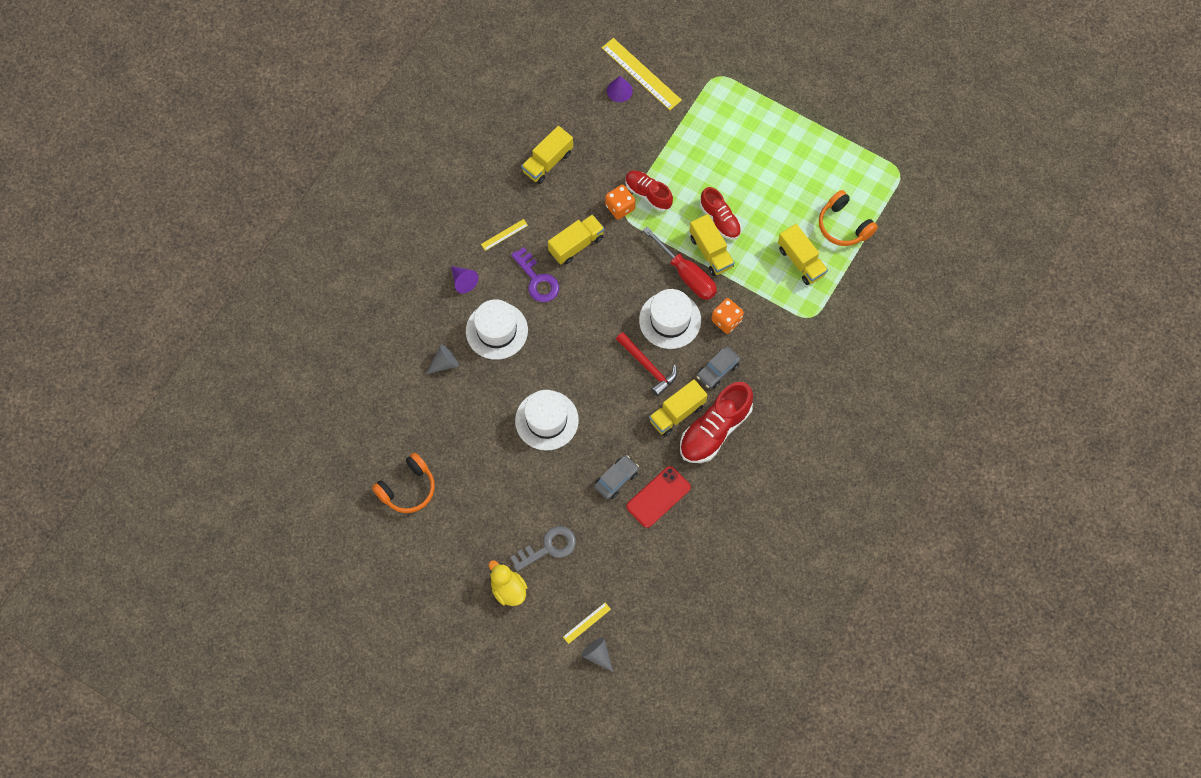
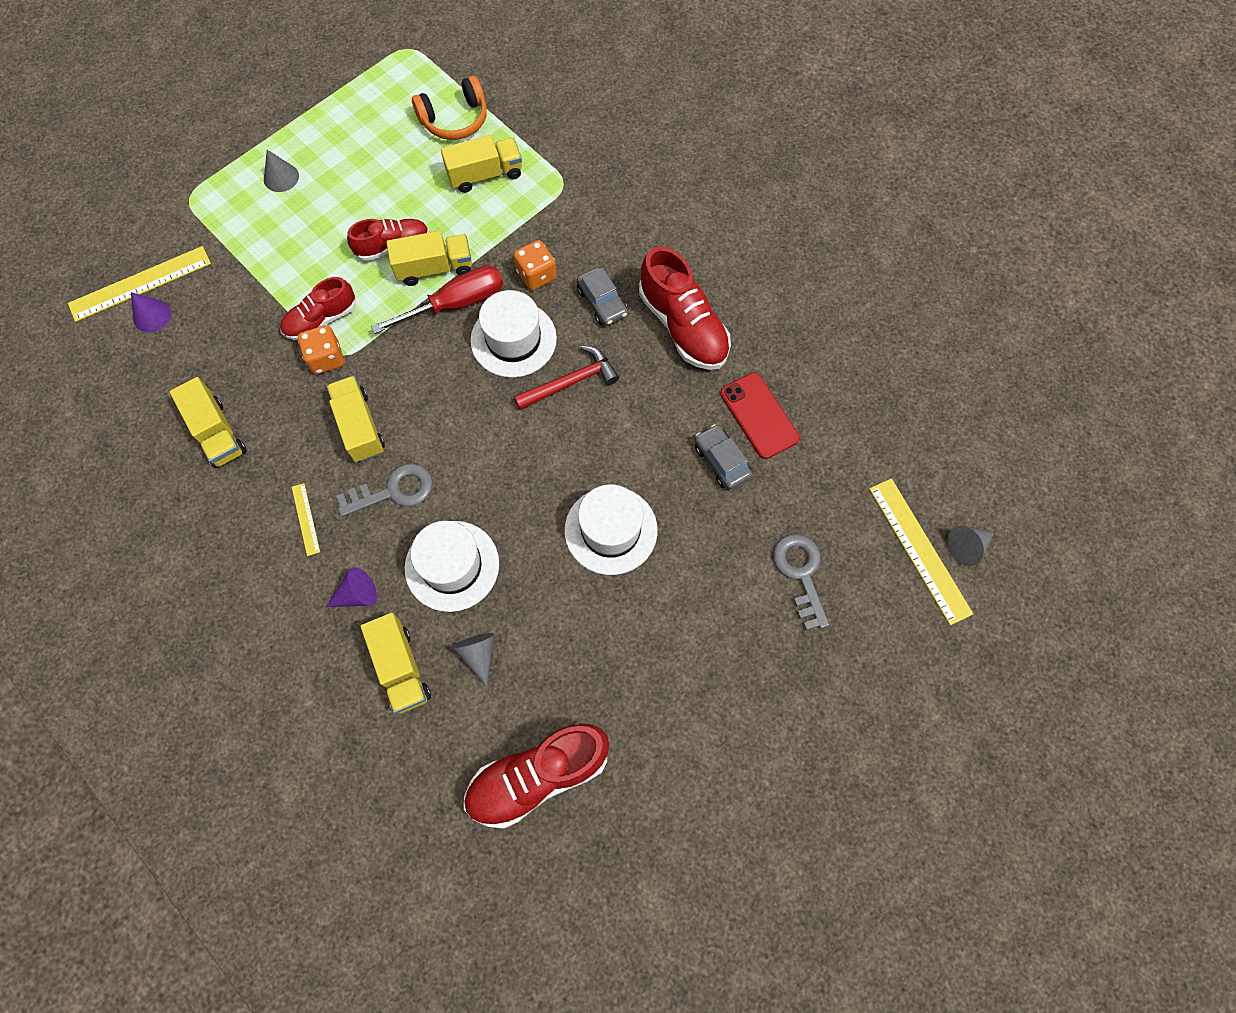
camera: 75 degrees left, 0 degrees up
(379, 419) = (538, 776): none -> red shoe
(407, 488) = (663, 758): orange headphones -> none
(508, 589) = (852, 645): yellow duck -> none
(537, 280) = (394, 491): purple key -> grey key
(586, 623) = (919, 550): yellow ruler -> yellow ruler, size x2.01
(677, 413) = (647, 364): yellow truck -> yellow truck (401, 668)
(753, 127) = (281, 177): none -> grey cone

